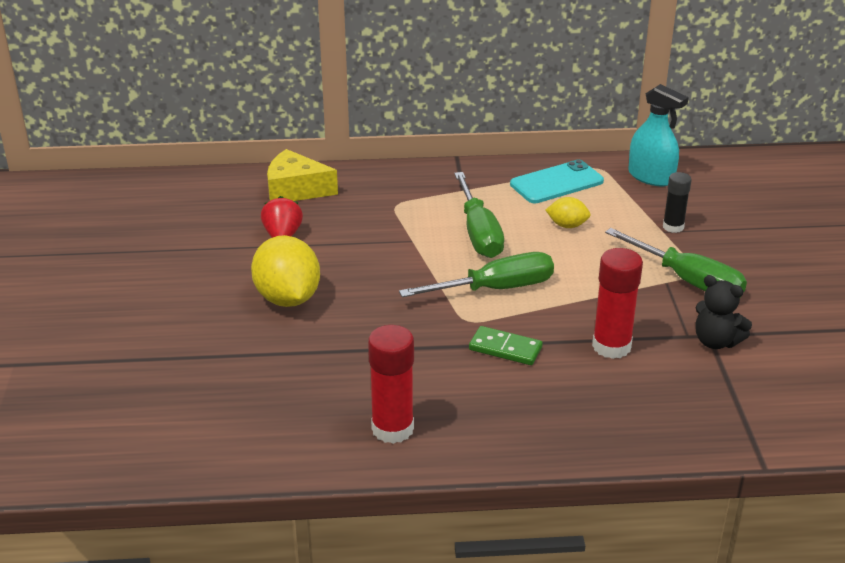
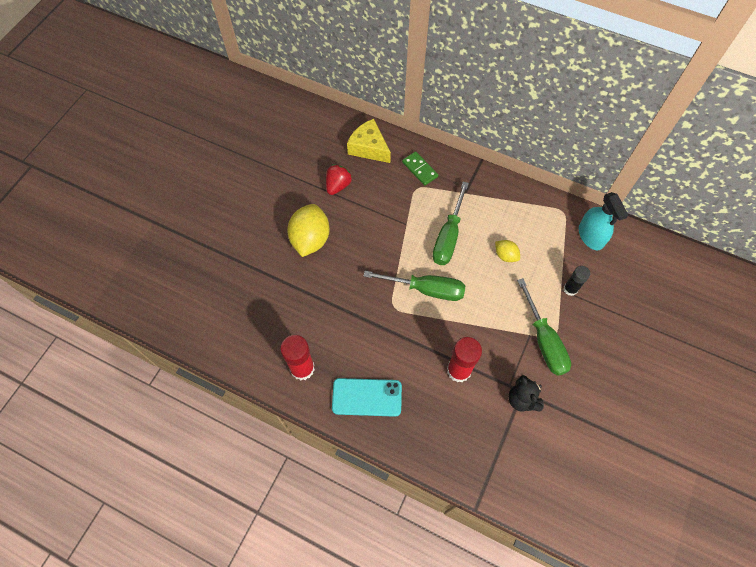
camera: 30 degrees right, 30 degrees up
(505, 348) = (399, 340): green domino -> green domino (420, 169)
(556, 183) = (526, 213): turquoise phone -> turquoise phone (367, 397)

